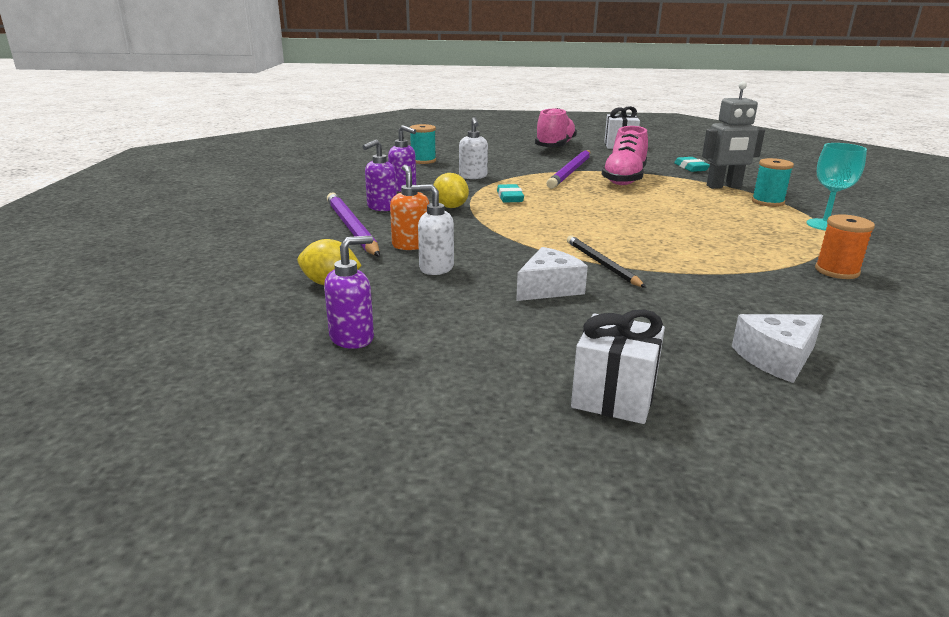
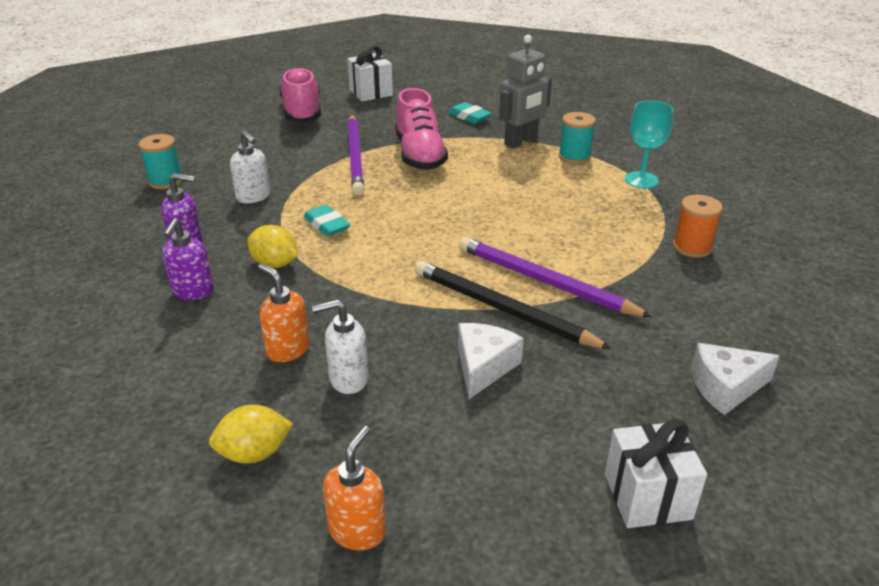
camera: 30 degrees left, 10 degrees up
(351, 228) = (189, 343): purple pencil -> purple pencil (544, 281)
(352, 338) = (357, 530): purple soap dispenser -> orange soap dispenser
(601, 264) = (502, 309): black pencil -> black pencil, size x1.57
(776, 358) = (725, 387): white cheese -> white cheese turned 45 degrees clockwise

